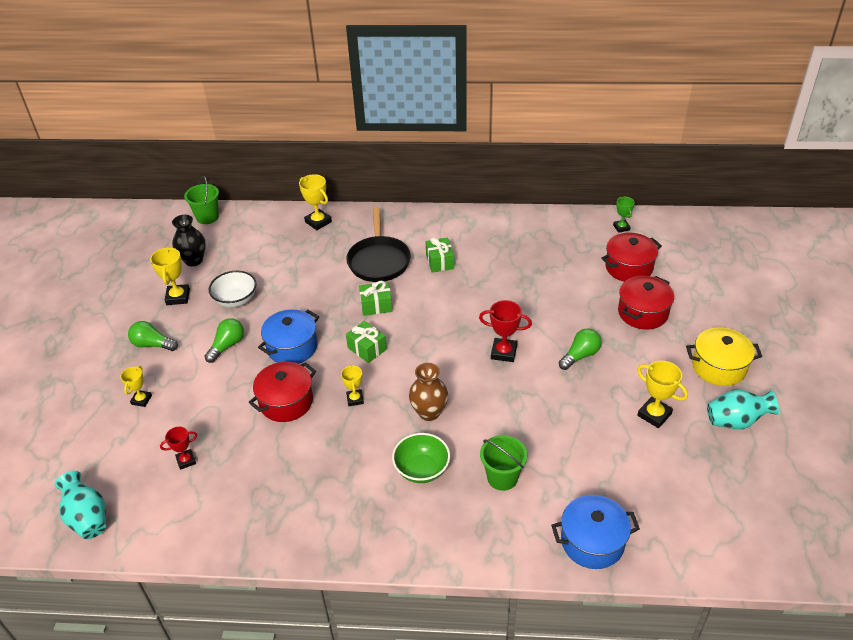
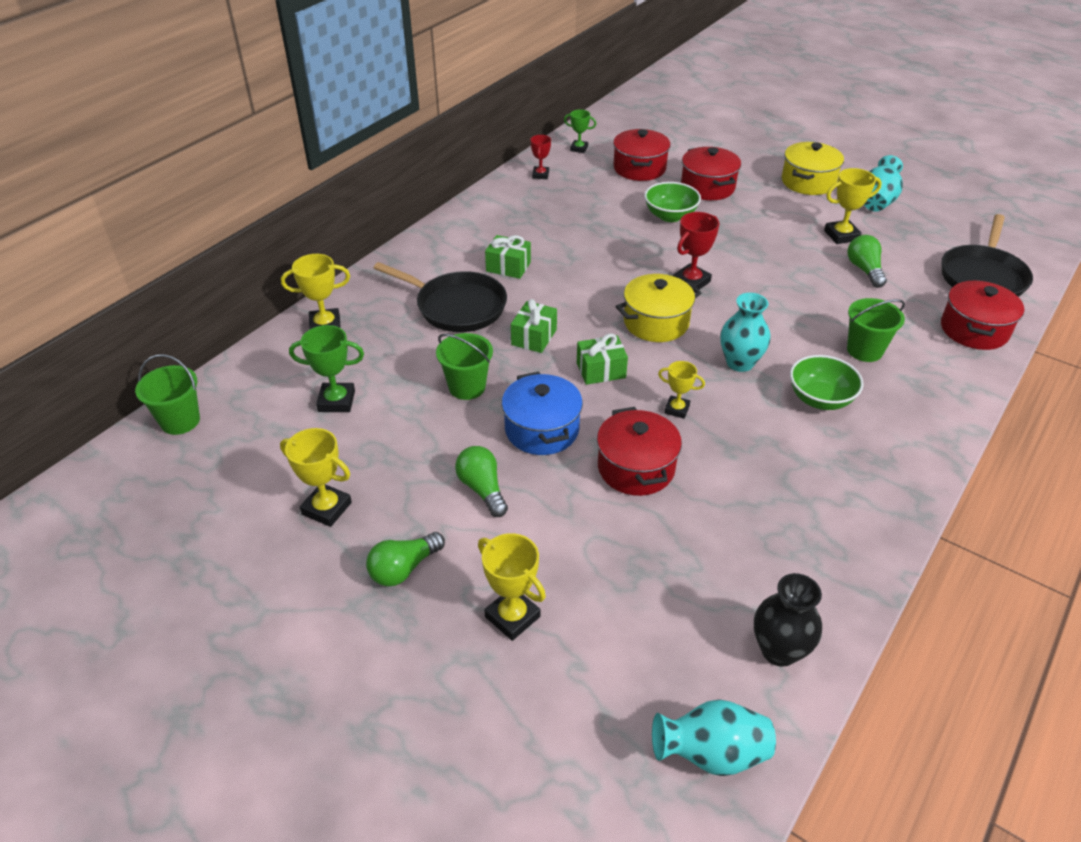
camera: 60 degrees left, 0 degrees up
(141, 400) = (512, 616): yellow trophy -> yellow trophy, size x1.55
(186, 461) = (671, 601): red trophy -> red trophy (540, 175)
(193, 260) = (262, 466): black vase -> black vase (779, 650)
(236, 300) = (397, 451): white bowl -> none
(259, 259) = (336, 401): none -> green trophy
(307, 300) = (467, 387): none -> green bucket
(429, 412) = (740, 363): brown vase -> turquoise vase
(439, 354) = (656, 323): none -> yellow pot
(579, 309) = (670, 216): none -> green bowl
(580, 355) = (734, 241): green light bulb -> green light bulb (864, 270)
(592, 542) = (974, 330): blue pot -> red pot
(684, 528) = (982, 276): none -> black pan

